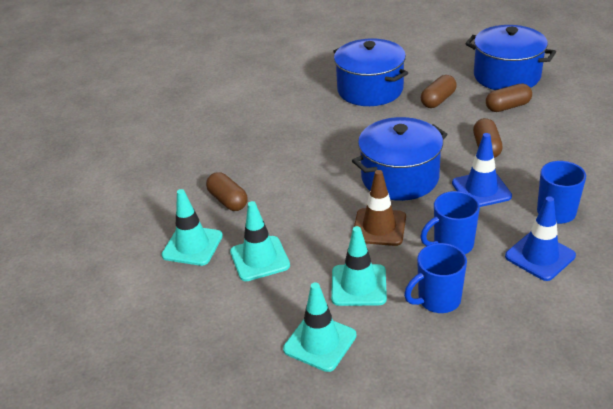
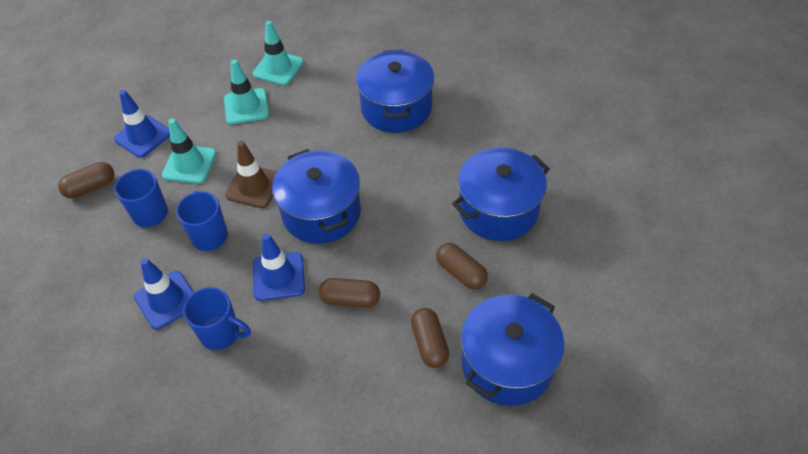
camera: 95 degrees right, 15 degrees up
(228, 200) = (329, 88): brown capsule -> brown capsule (91, 187)
(256, 153) = (396, 108): none -> blue pot
(320, 342) = (143, 136): turquoise traffic cone -> blue traffic cone

